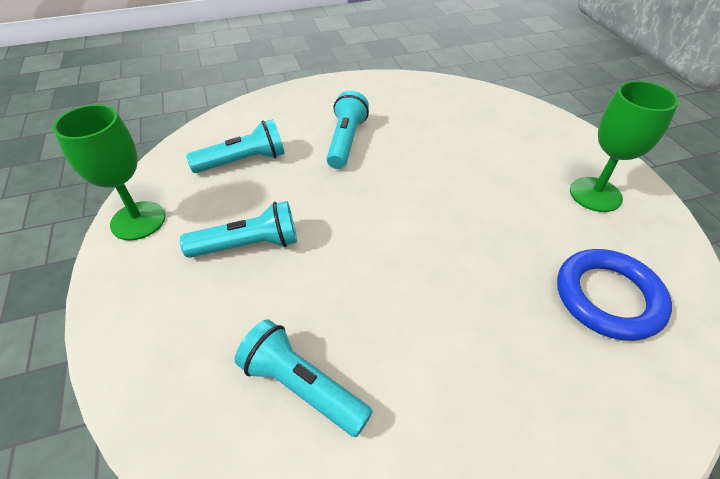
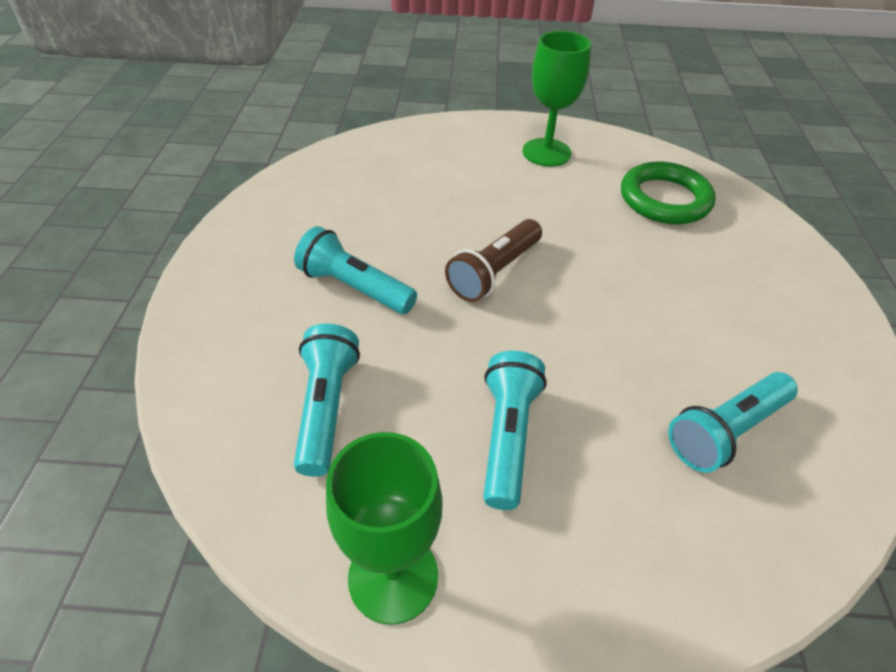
camera: 70 degrees left, 0 degrees up
(405, 200) = (494, 272): none -> brown flashlight
(608, 297) = (664, 199): blue ring -> green ring

